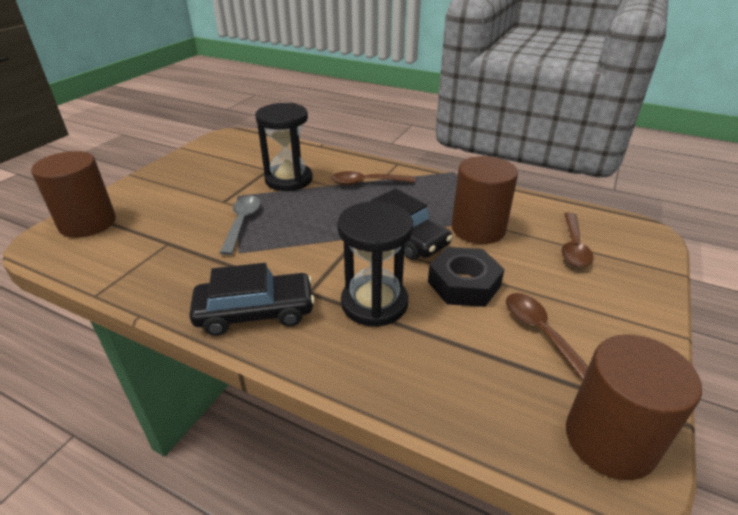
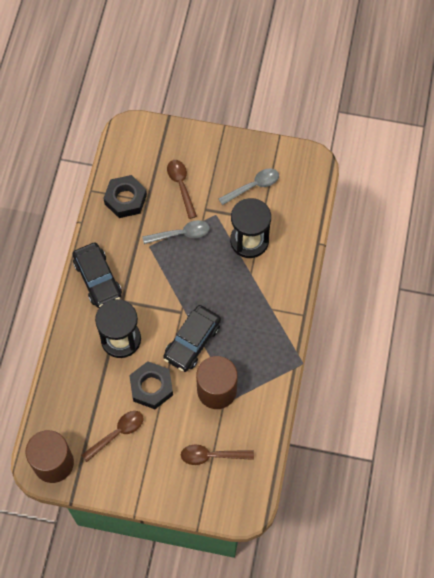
camera: 75 degrees right, 30 degrees up
(88, 223) = (154, 141): brown cylinder -> none
(146, 262) = (125, 199): none -> black nut
(223, 168) = (253, 186): none -> grey spoon
(366, 182) = (262, 299): brown spoon -> brown spoon (181, 186)

